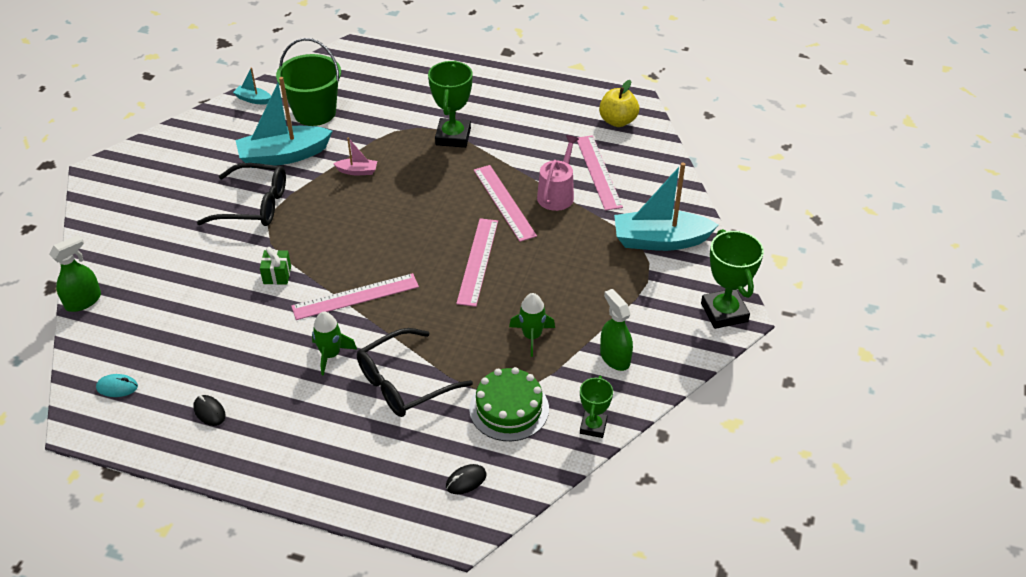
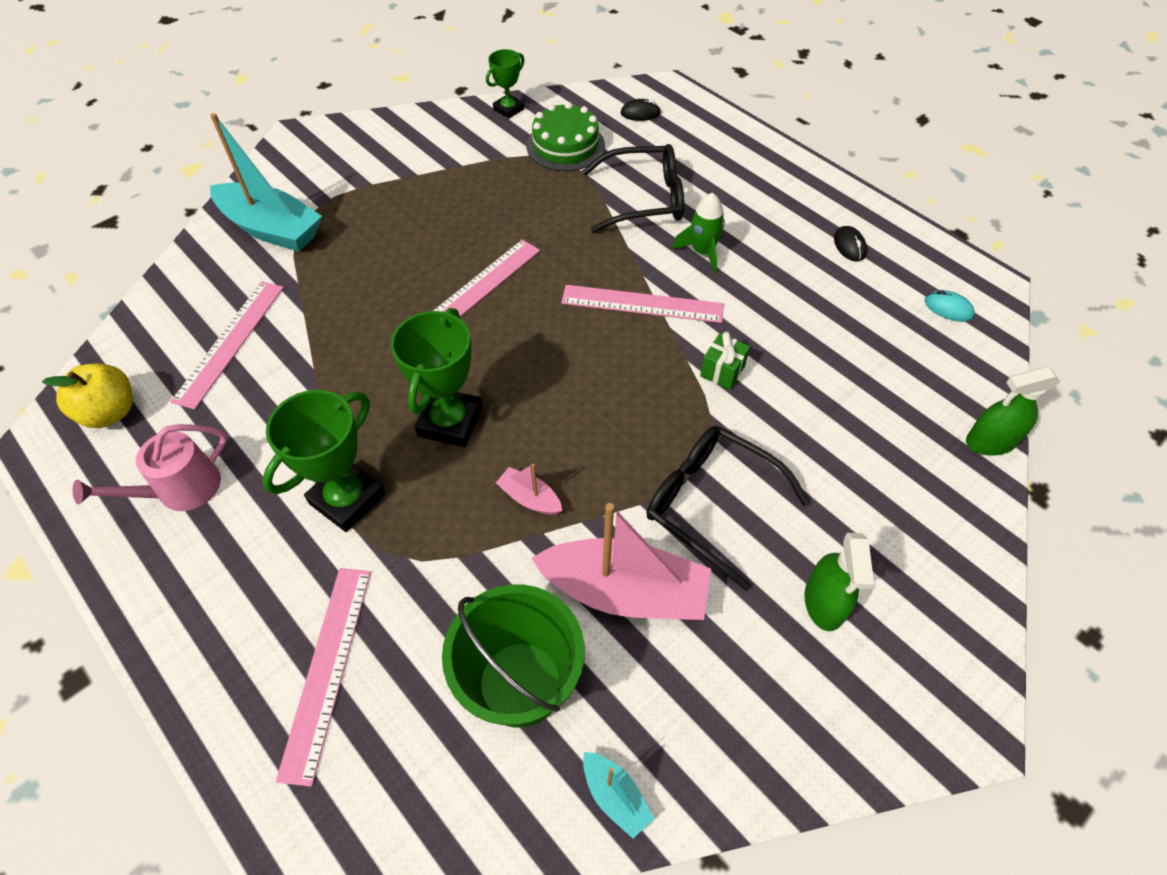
camera: 150 degrees left, 10 degrees up
(283, 156) = (624, 592): turquoise boat -> pink boat
(504, 202) = (381, 351): pink ruler -> pink ruler (326, 669)
(531, 336) = (493, 192): green rocket -> none
(557, 194) = (311, 333): pink watering can -> pink watering can (181, 490)
(614, 357) = (438, 147): green spray bottle -> green spray bottle (824, 603)
(724, 312) = (303, 143): green trophy -> green trophy (450, 422)

